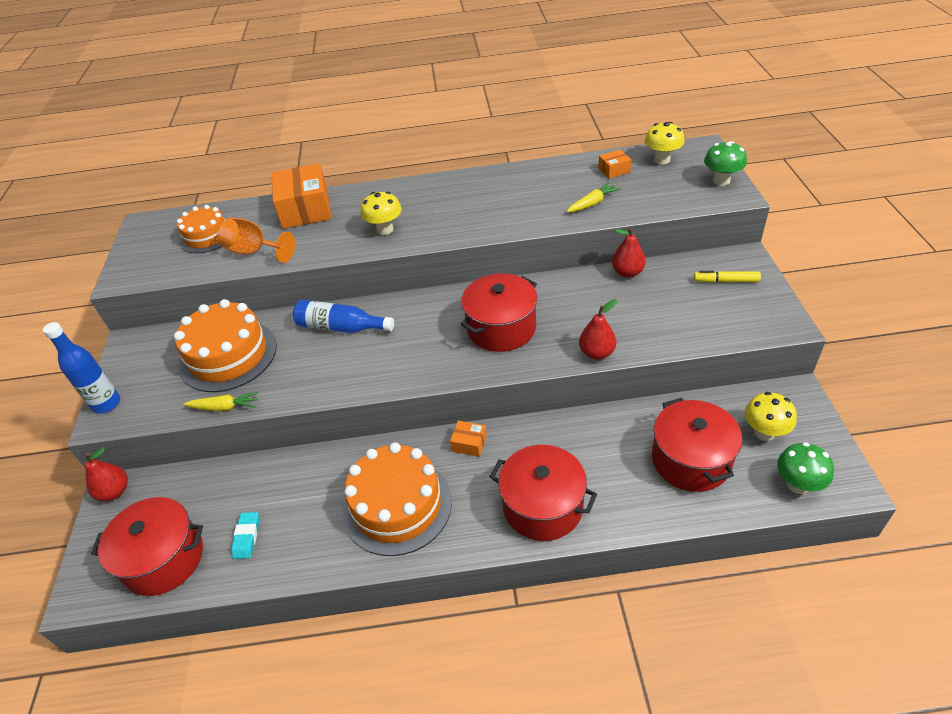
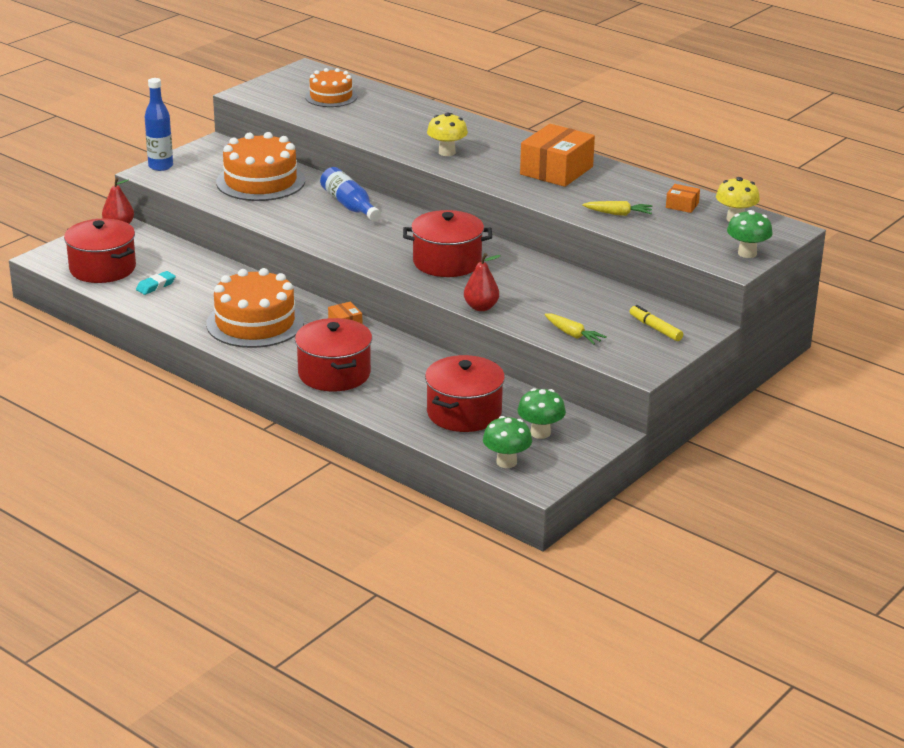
camera: 40 degrees right, 15 degrees down
(224, 407) = (219, 204): yellow carrot -> yellow carrot (573, 335)
(254, 252) = (344, 120): orange goblet -> none
(305, 209) = (419, 114): orange box -> orange box (556, 170)
(627, 272) = (595, 285): red pear -> none
(764, 432) = (540, 433): yellow mushroom -> green mushroom

